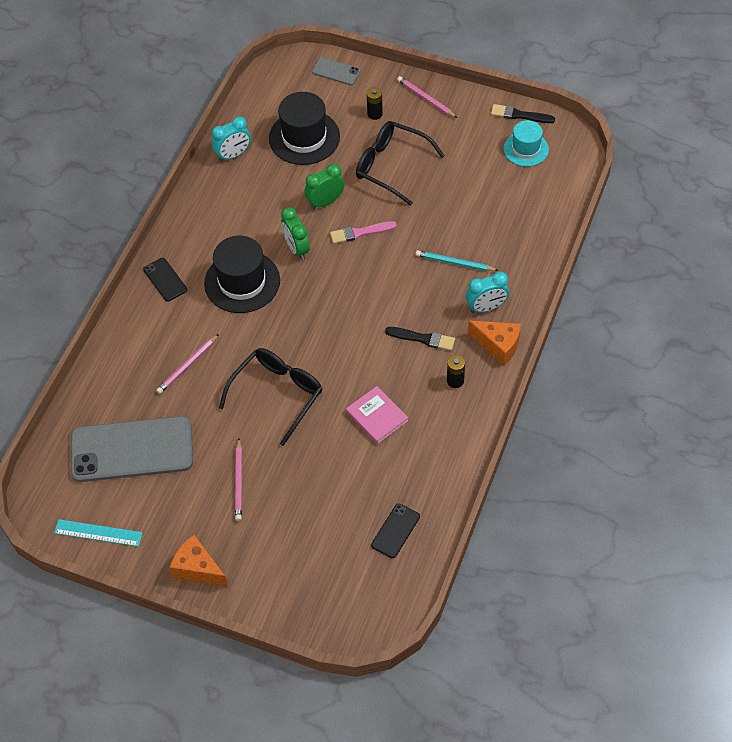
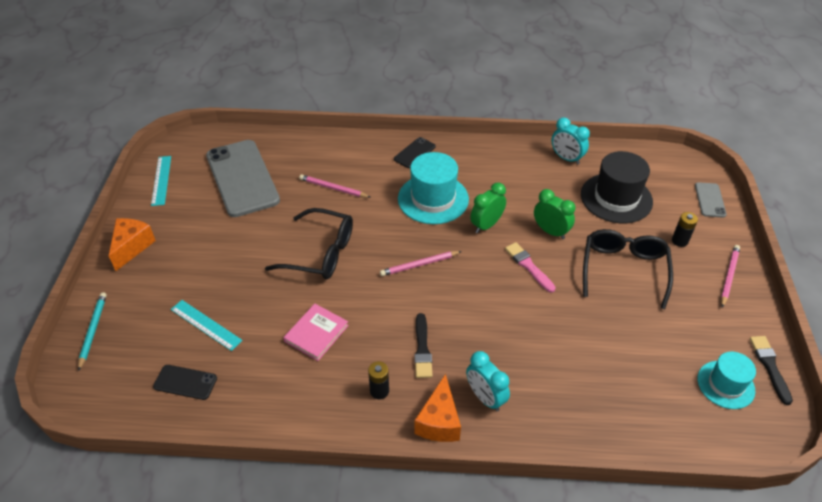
camera: 70 degrees right, 10 degrees down
(239, 481) = (223, 250): pink pencil -> pink pencil (419, 264)
(242, 282) = (433, 199): black hat -> turquoise hat
(333, 507) = (206, 325): none -> turquoise ruler
(455, 263) = (531, 354): turquoise pencil -> turquoise pencil (93, 331)

